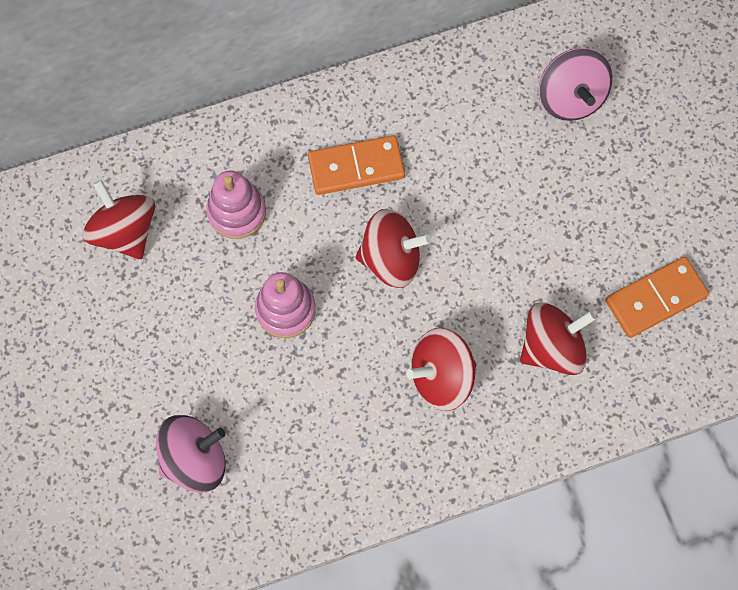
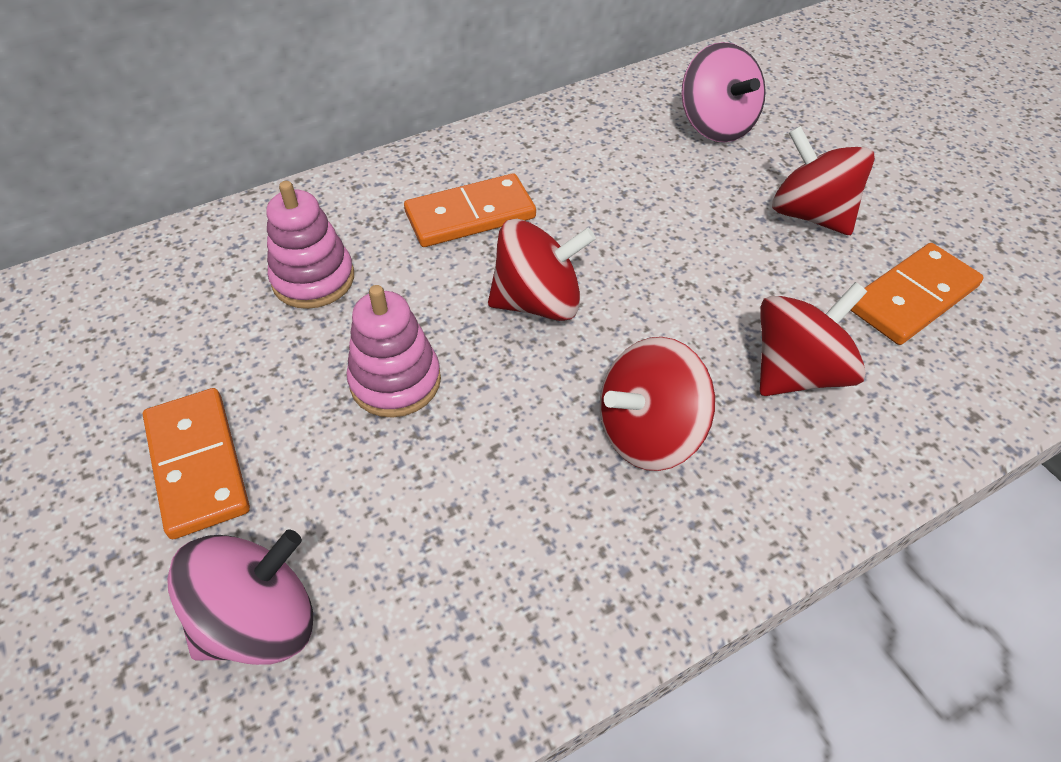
camera: 10 degrees left, 20 degrees down
(125, 231) = (150, 321): red spinning top -> red spinning top (810, 214)
(159, 352) = (198, 464): none -> orange domino

